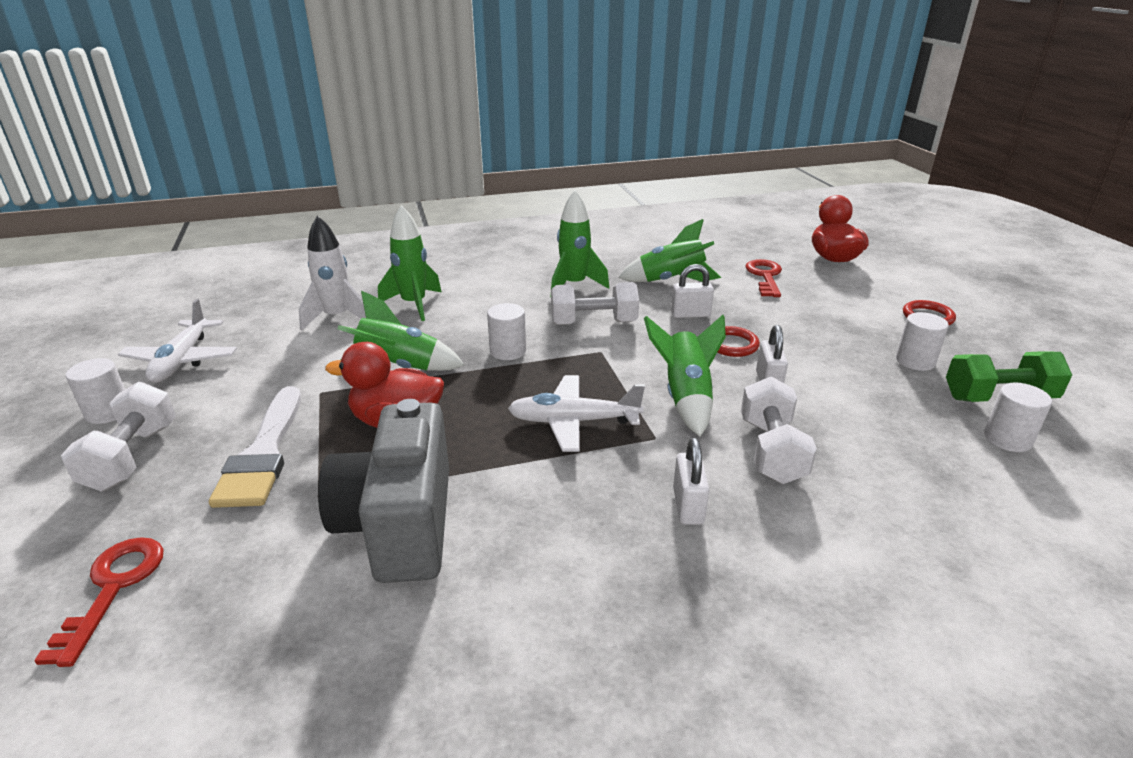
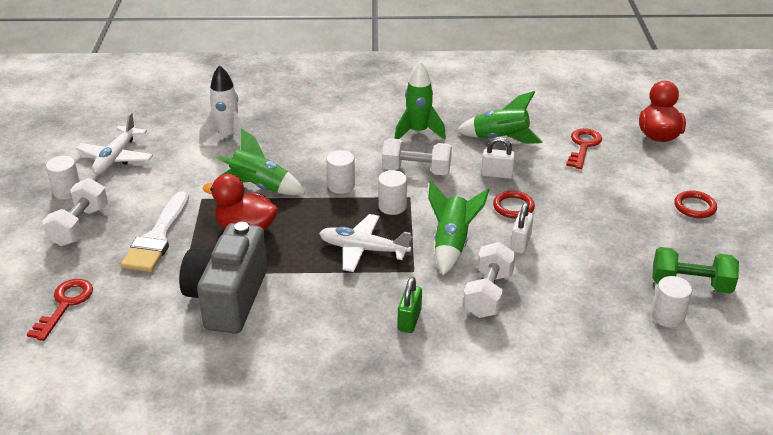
camera: 15 degrees right, 5 degrees up
(414, 305) = (287, 133): green rocket -> none
(688, 506) = (409, 320): white padlock -> green padlock
(915, 361) = (650, 244): white cylinder -> white cylinder (392, 206)

